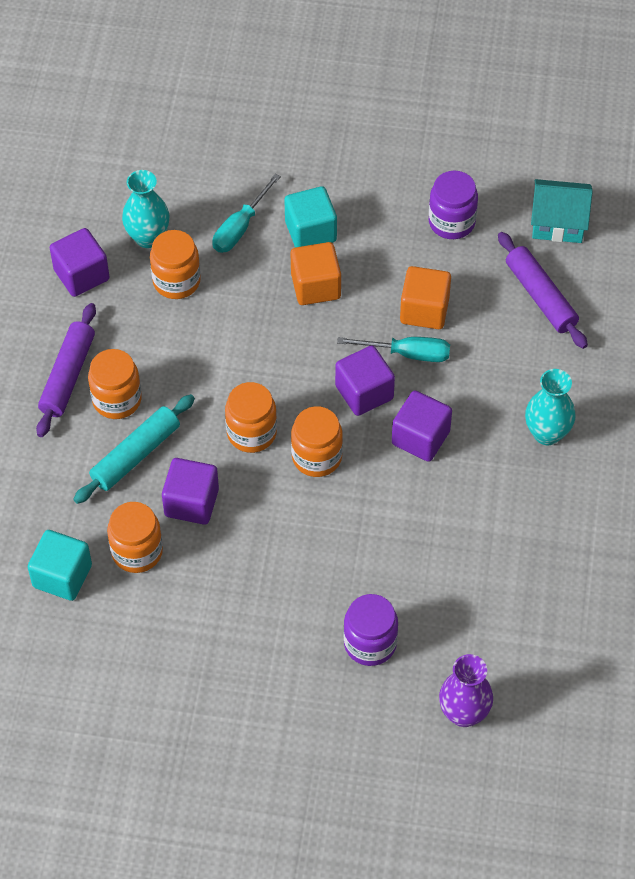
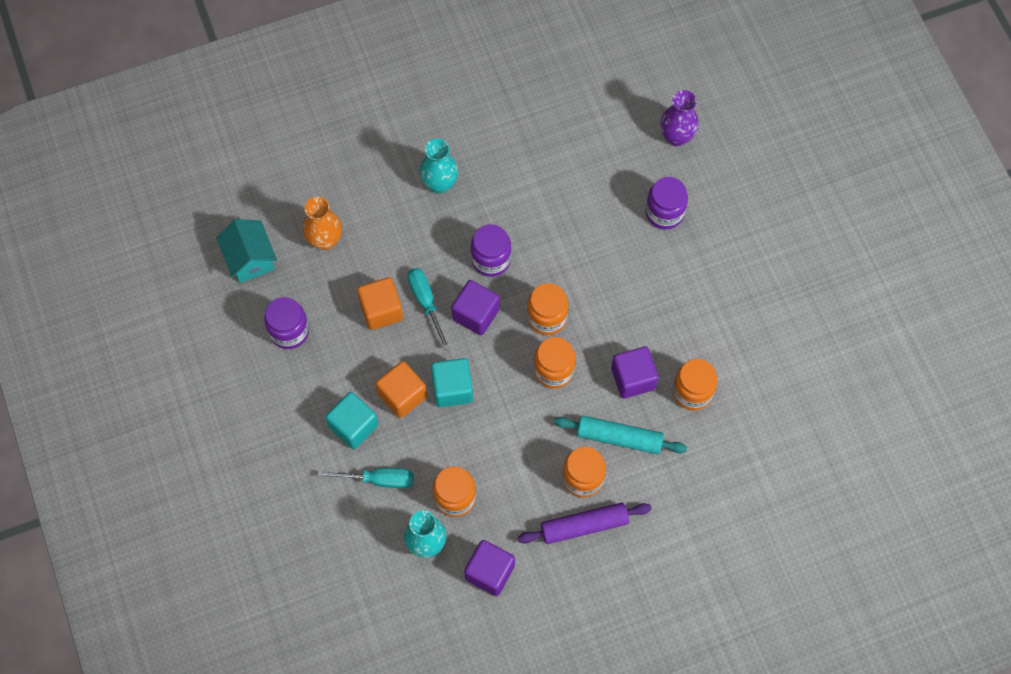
camera: 120 degrees left, 10 degrees up
(62, 576) = (741, 429): turquoise cube -> turquoise cube (452, 389)
(420, 438) = (491, 259): purple cube -> purple jar
(540, 296) = (325, 240): purple rolling pin -> orange vase

